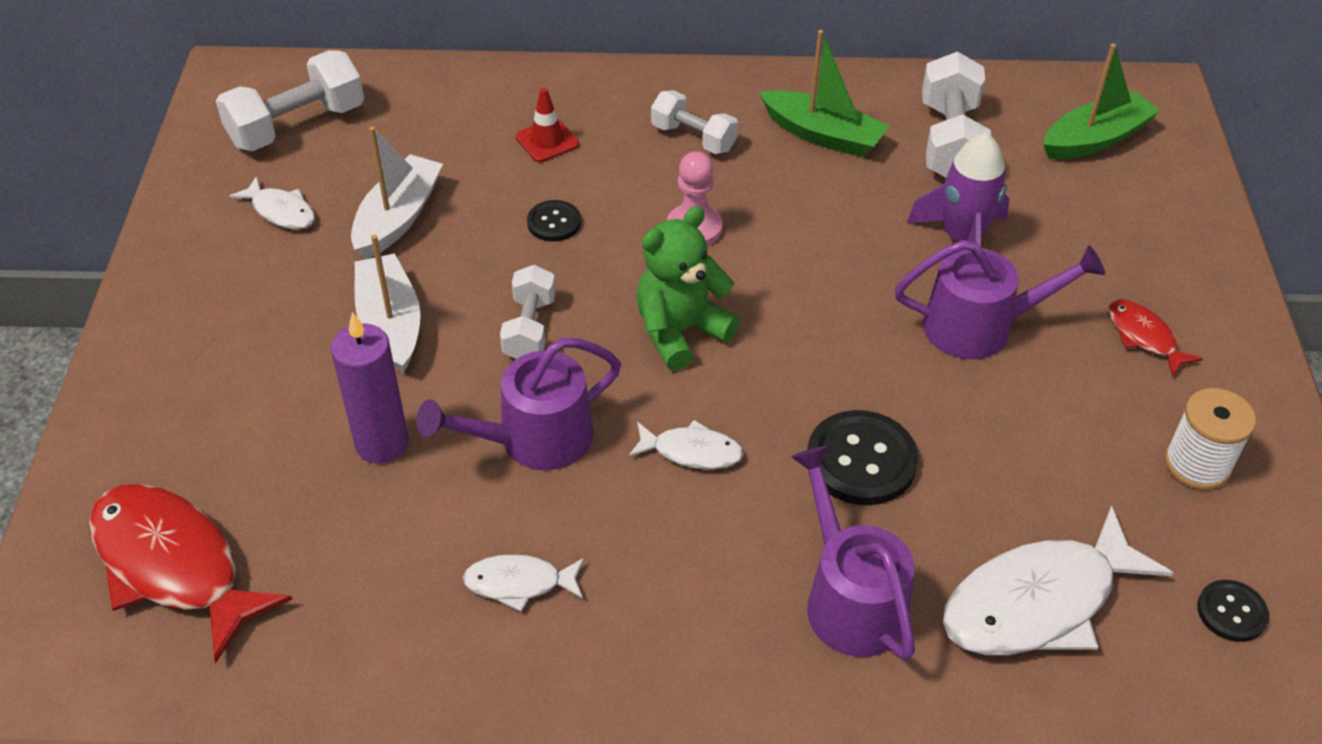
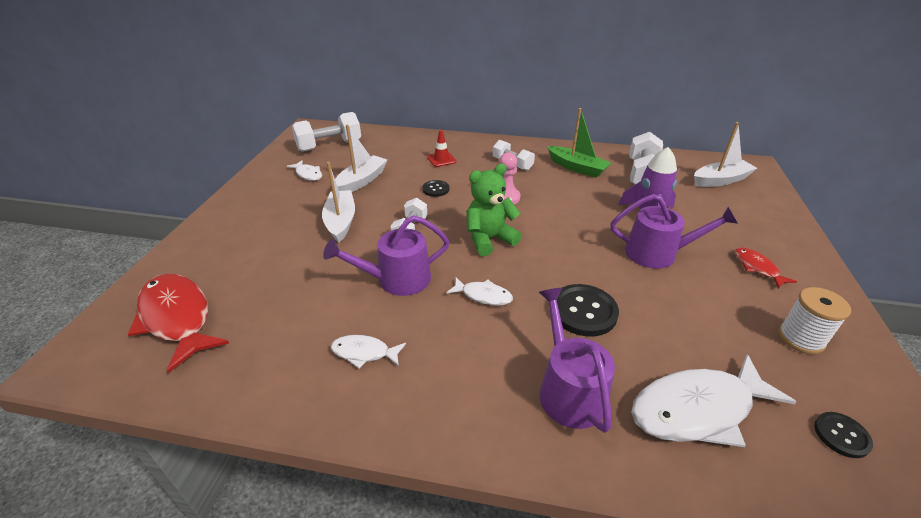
camera: 10 degrees right, 10 degrees down
(382, 443) = (315, 273): purple candle -> none
(1095, 139) = (720, 180): green boat -> white boat

